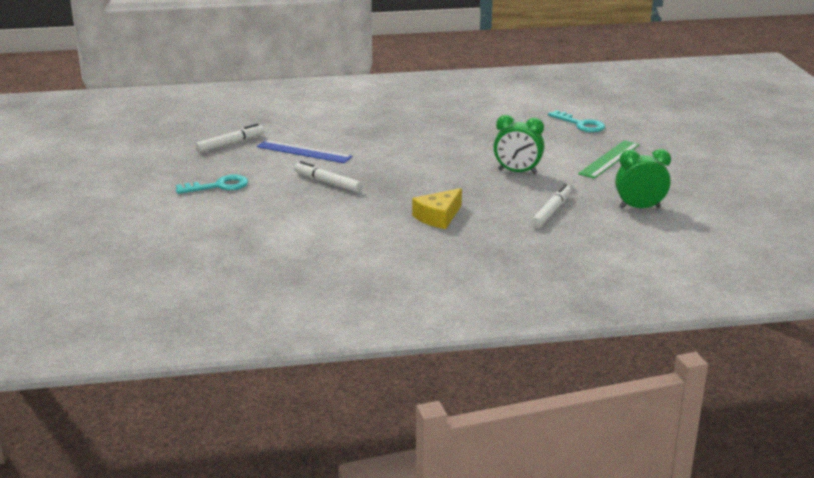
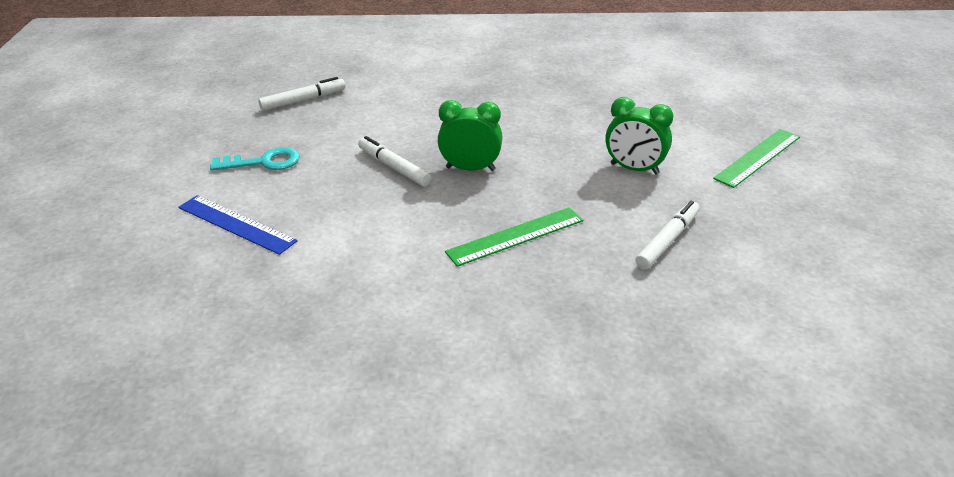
camera: 10 degrees right, 10 degrees up
(304, 152) = (382, 118): blue ruler -> blue ruler (236, 224)
(438, 217) = (515, 236): yellow cheese -> green ruler
(581, 124) = (727, 100): turquoise key -> none
(639, 208) = (790, 245): green clock -> green clock (470, 169)

